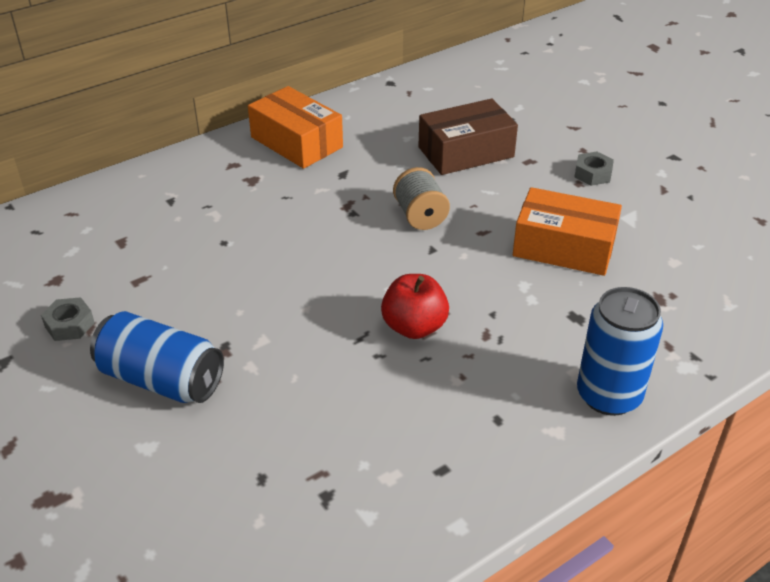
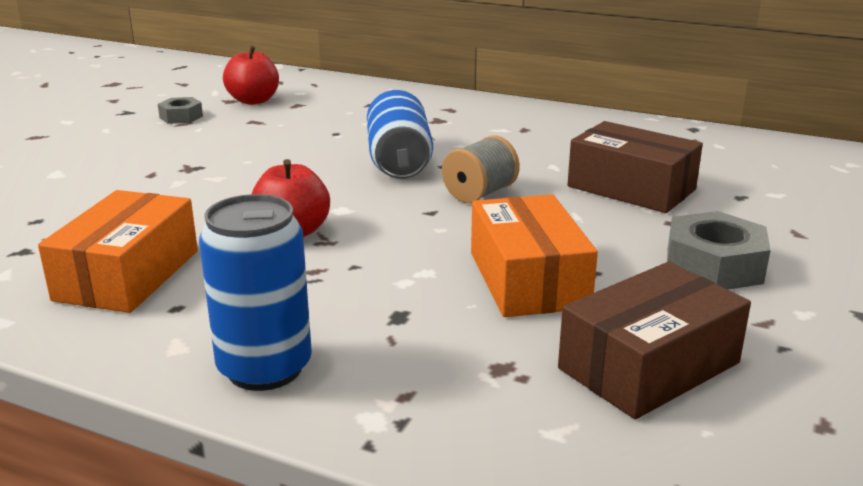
camera: 60 degrees right, 15 degrees down
(76, 265) = (253, 101): none -> red apple
(161, 379) = (138, 158): blue can -> blue can (399, 161)
(296, 142) = (520, 120): orange box -> orange box (128, 275)
(593, 174) = (713, 265): grey nut -> grey nut, size x1.71
(685, 247) = (649, 366): none -> brown box

